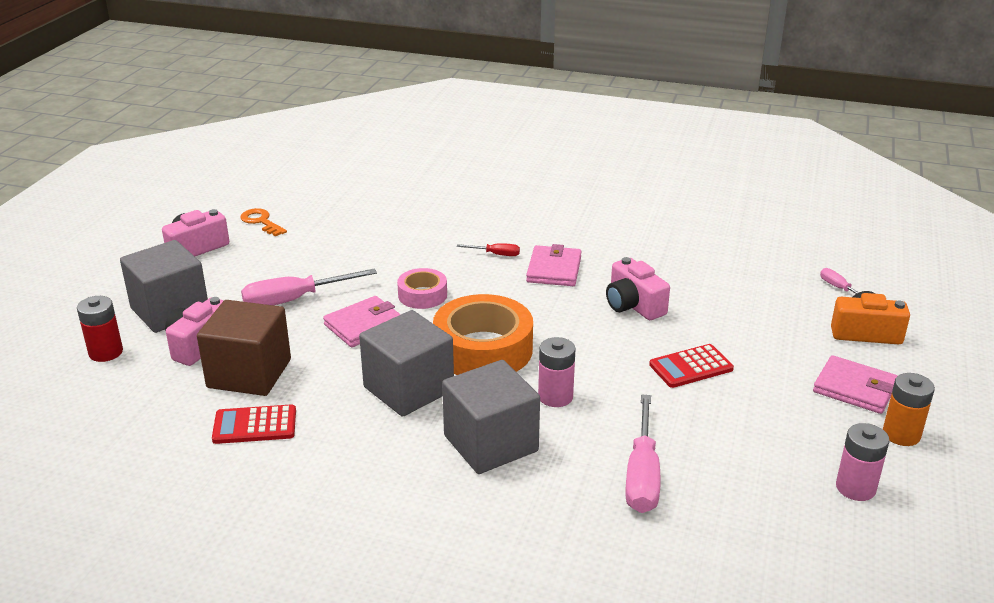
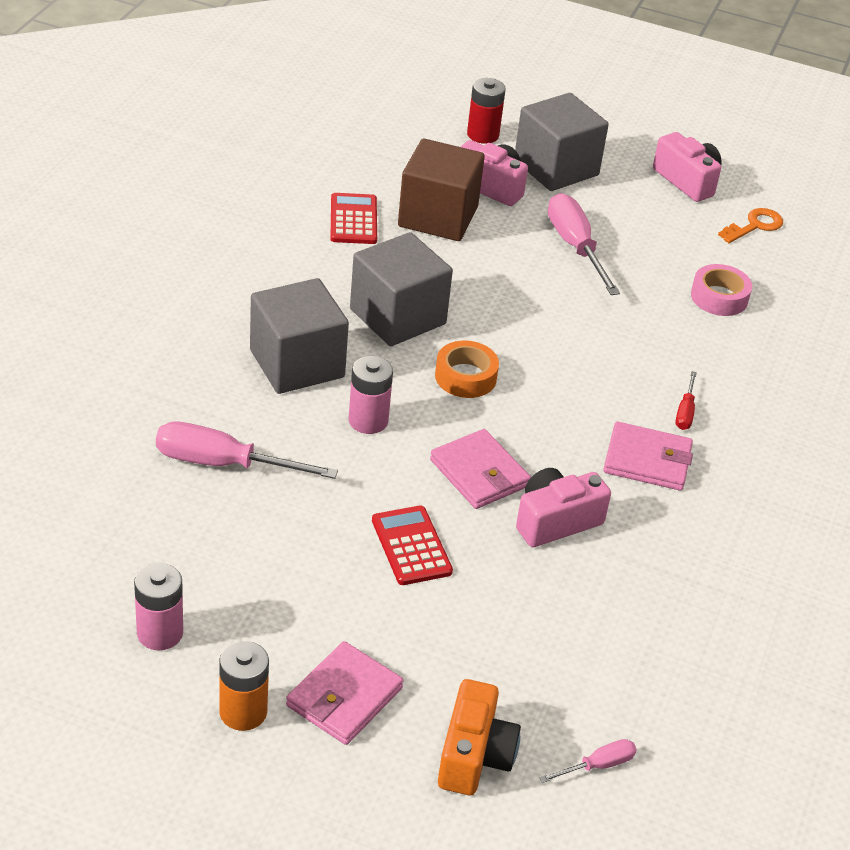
camera: 90 degrees right, 10 degrees up
(364, 325) = (521, 293): pink wallet -> pink wallet (479, 473)
(422, 295) = (584, 341): pink tape -> pink tape (719, 297)
(483, 349) = (465, 377): orange tape -> orange tape, size x0.54

